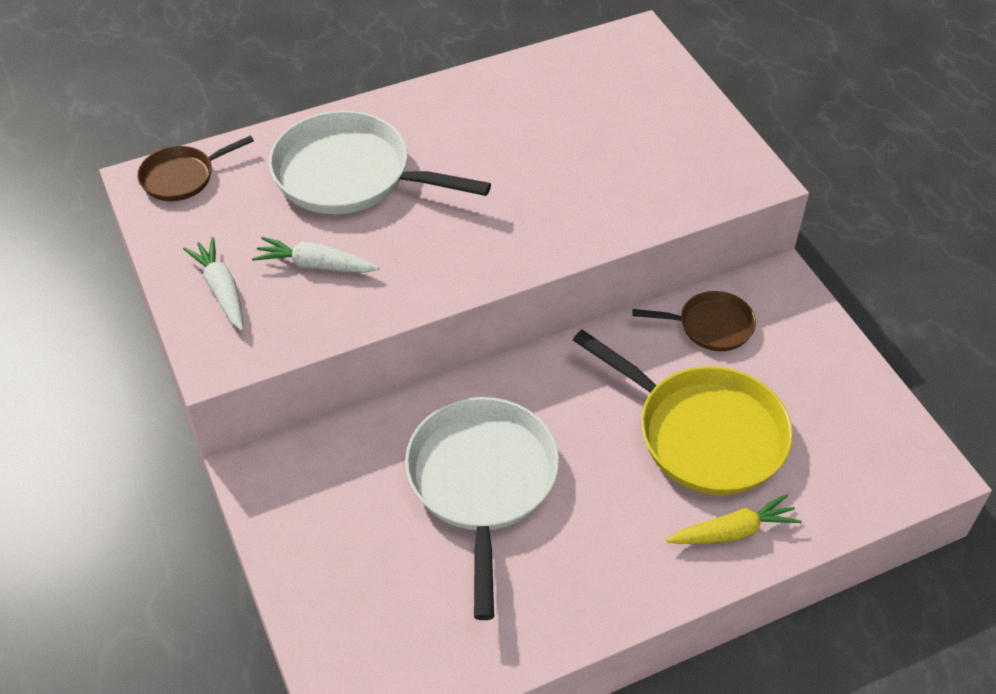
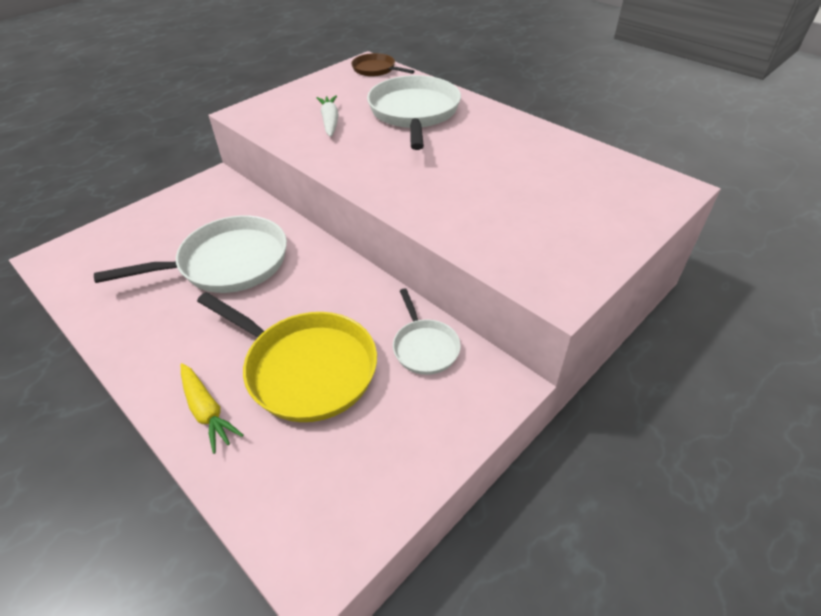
camera: 70 degrees right, 5 degrees down
(221, 290) = (296, 101): white carrot -> none
(703, 433) = (305, 368): yellow pan -> yellow pan turned 75 degrees counterclockwise
(710, 326) = (424, 347): brown pan -> white pan

